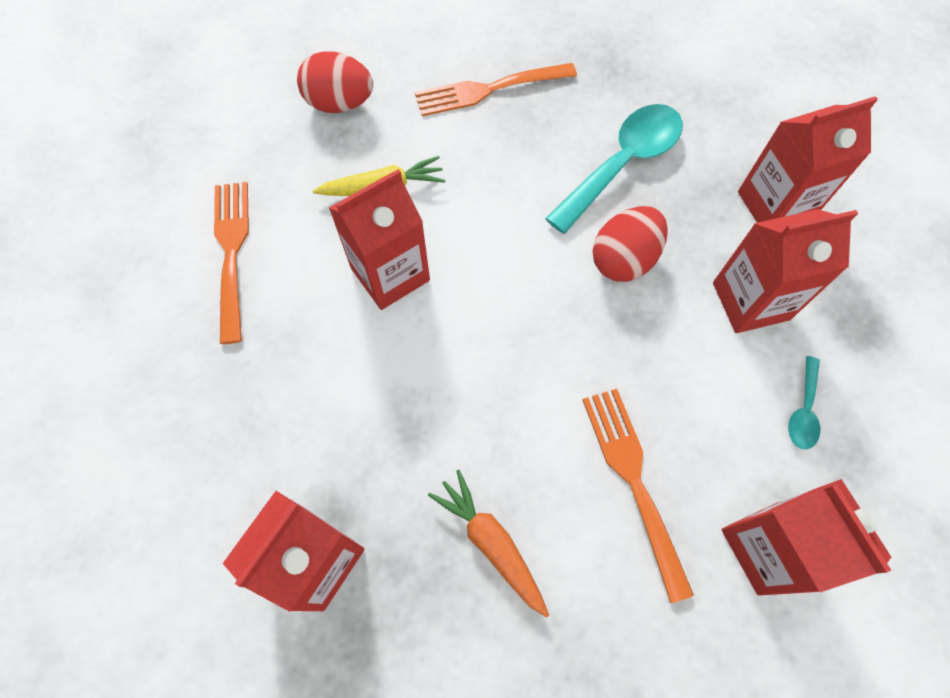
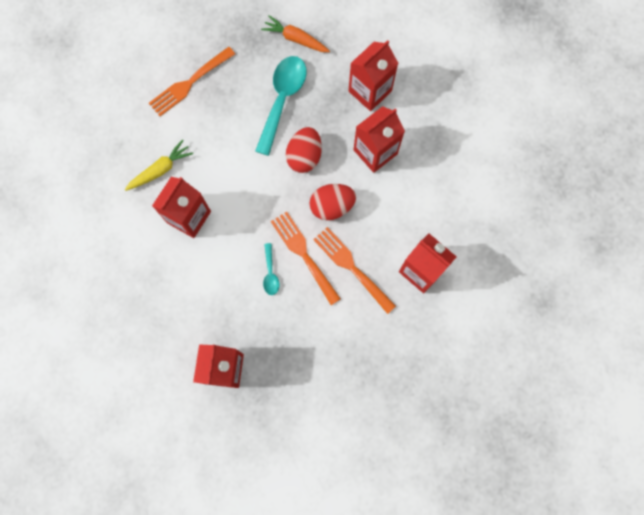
camera: 25 degrees left, 10 degrees up
(232, 252) = (99, 241): orange fork -> orange fork (304, 254)
(340, 104) = (109, 128): red egg -> red egg (332, 206)
(491, 543) = (299, 325): orange carrot -> orange carrot (295, 39)
(803, 410) = (417, 198): turquoise spoon -> turquoise spoon (270, 273)

